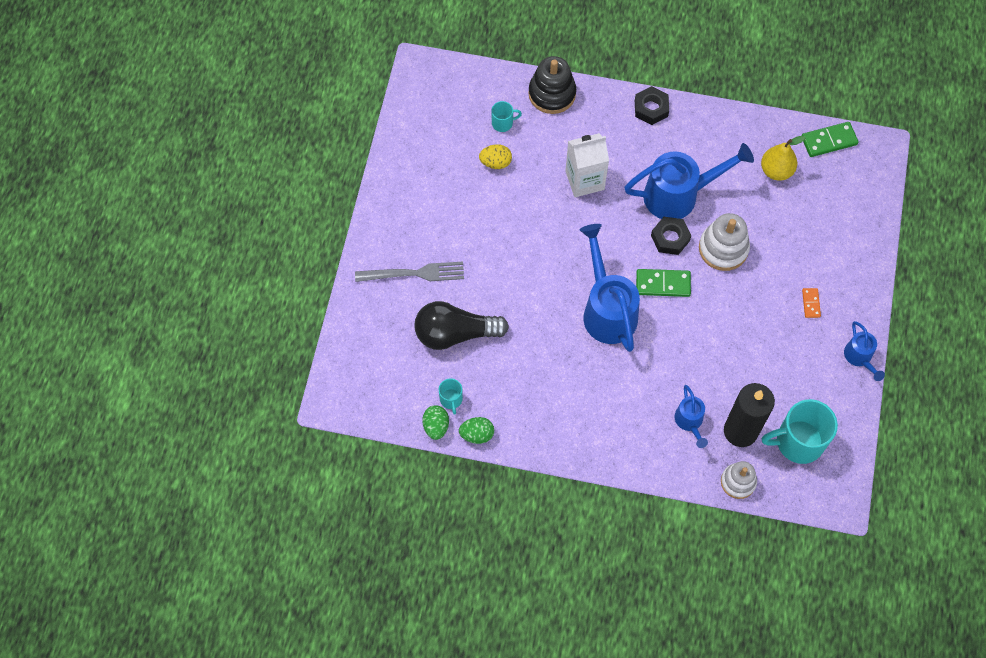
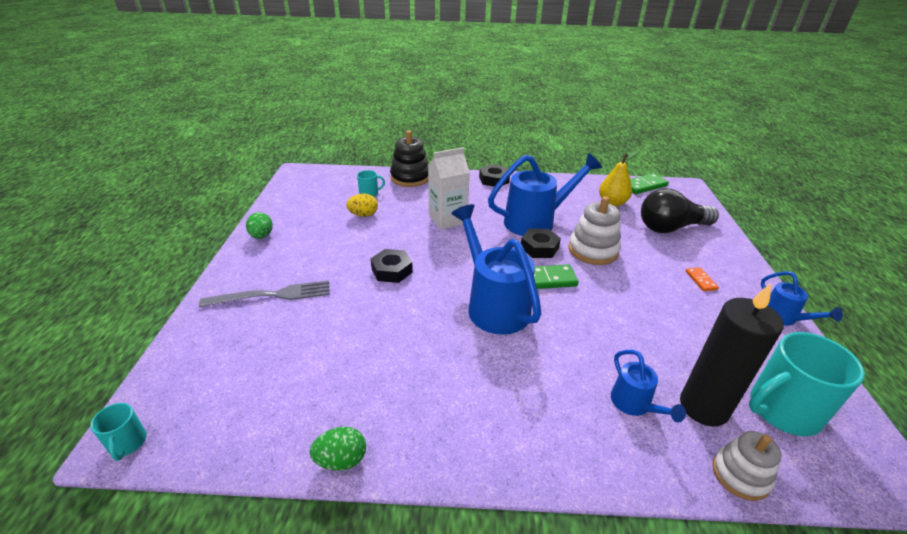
camera: 10 degrees left, 30 degrees down
(436, 426) = (278, 456): green egg -> green egg (262, 236)
(451, 399) = (305, 417): turquoise mug -> turquoise mug (127, 443)
(455, 333) = (316, 343): black light bulb -> black light bulb (670, 228)
(520, 254) = (392, 270): none -> black nut

